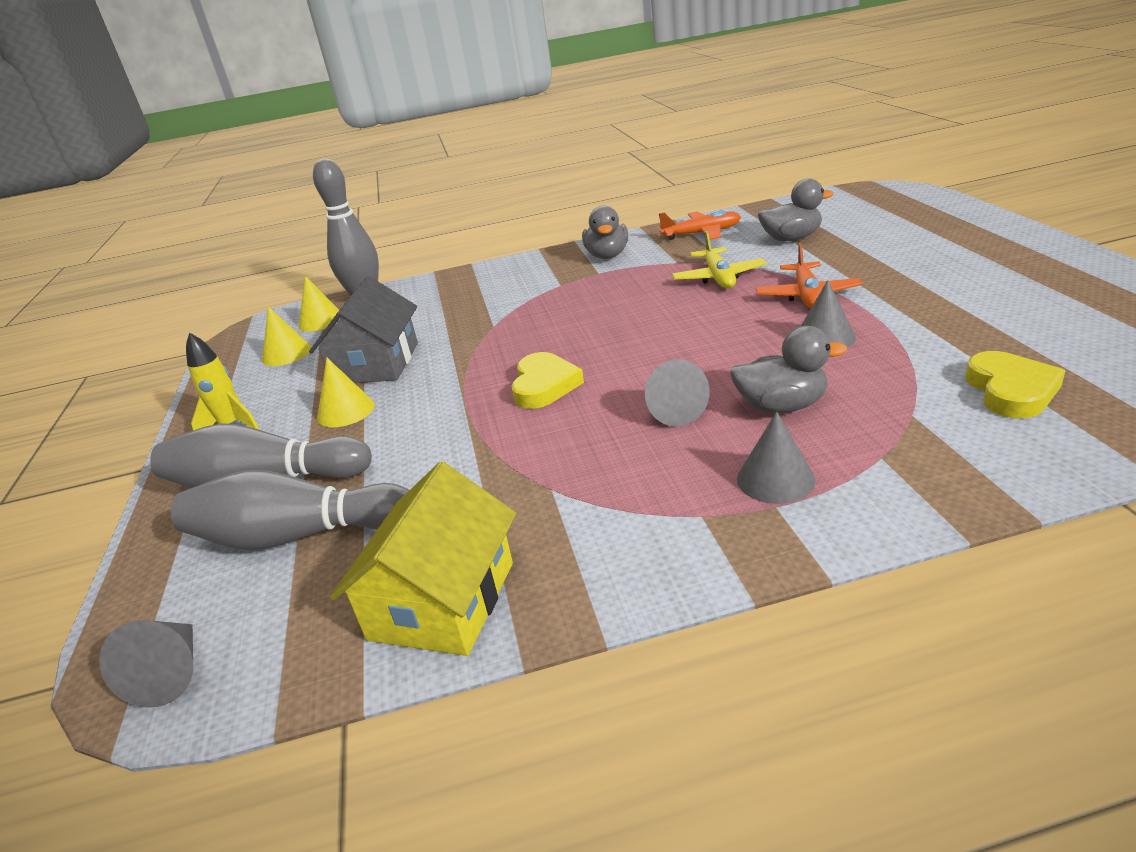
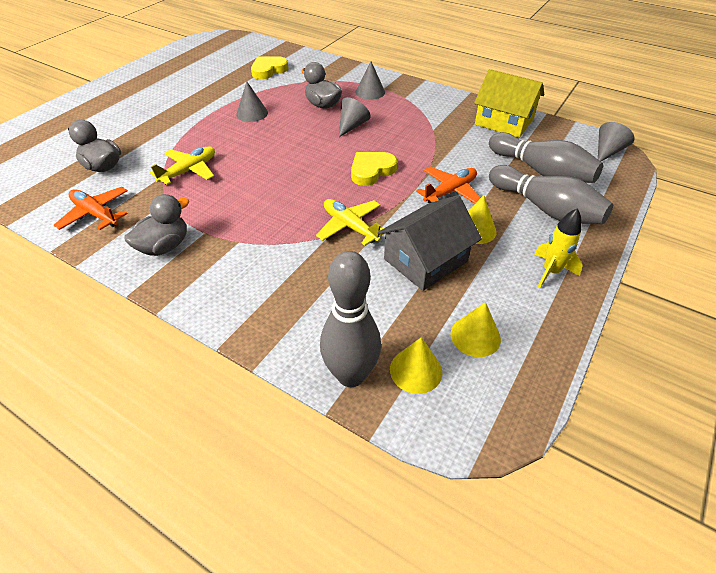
camera: 140 degrees left, 15 degrees up
(442, 600) = (504, 122): yellow house -> yellow house turned 60 degrees clockwise
(483, 340) = (350, 226): none -> yellow plane
(807, 295) = (202, 132): orange plane -> orange plane (450, 191)

